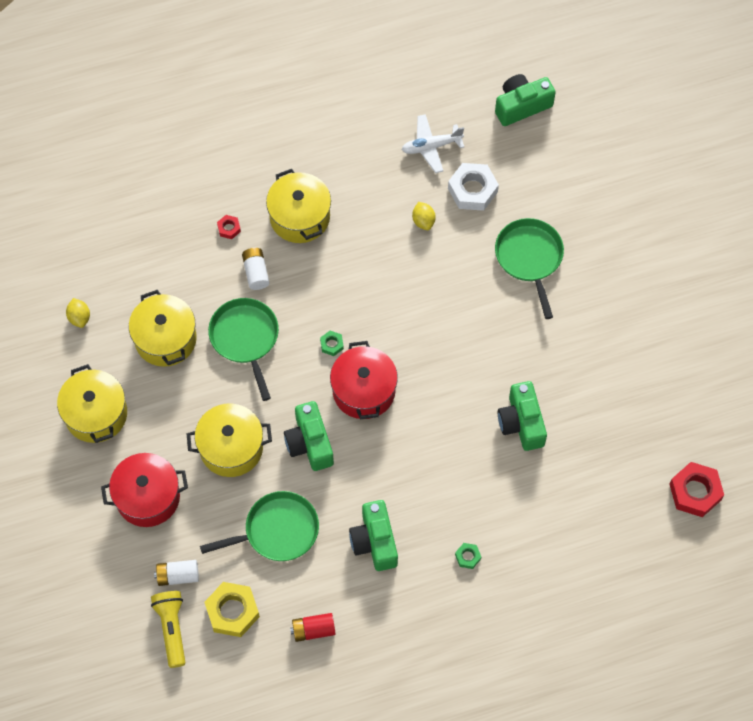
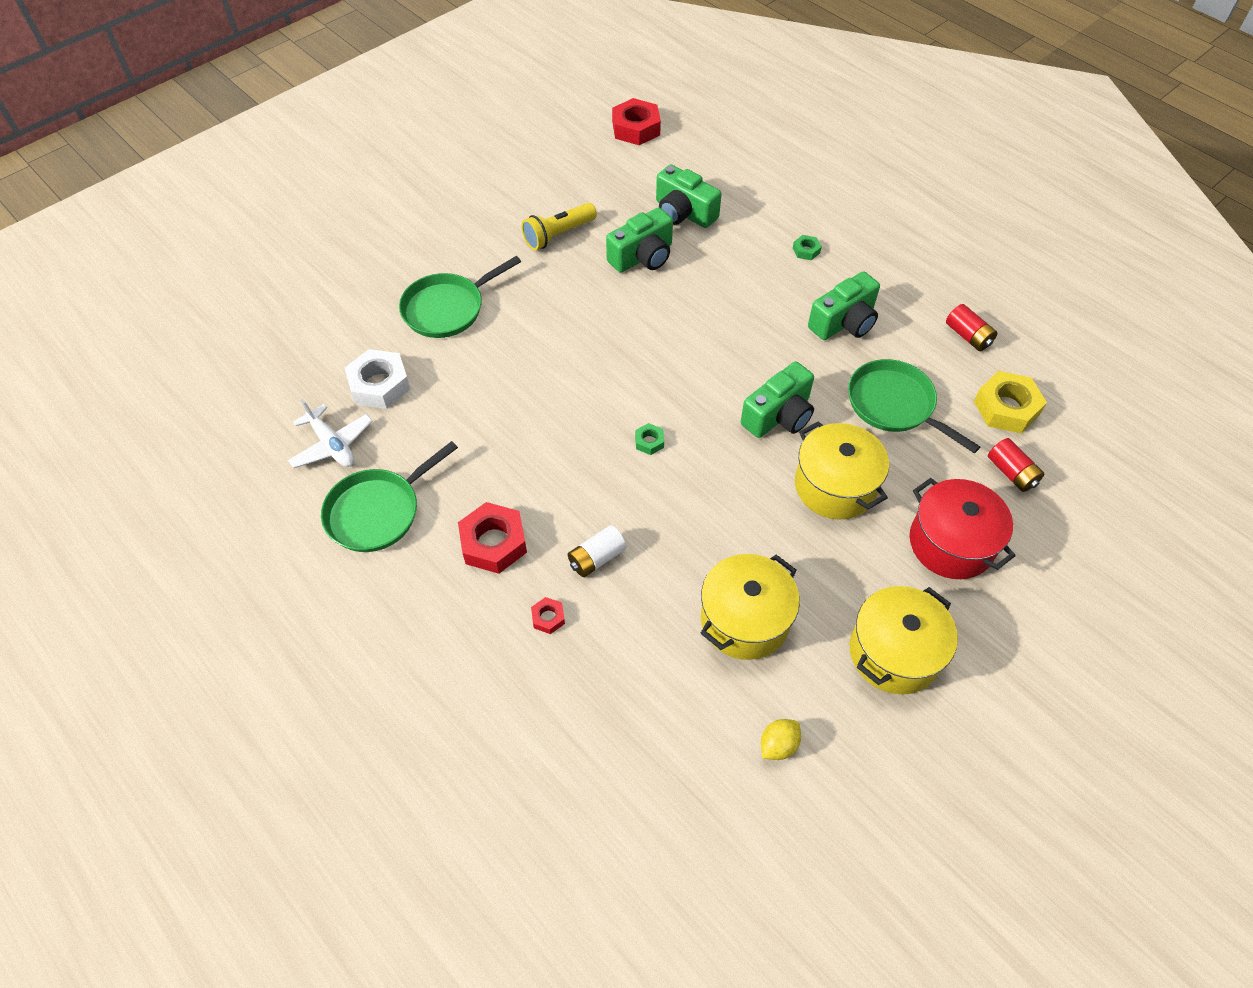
camera: 115 degrees left, 10 degrees down
(172, 629) = (1068, 453): yellow flashlight -> yellow flashlight (558, 235)
(178, 576) = (1011, 473): white battery -> red battery
(245, 338) = (692, 531): green pan -> green pan (378, 511)
(300, 217) = (493, 543): yellow pot -> red nut
(364, 391) = (687, 391): red pot -> none
(423, 221) = (442, 415): yellow lemon -> none
(521, 106) = (241, 379): green camera -> green camera (684, 213)

